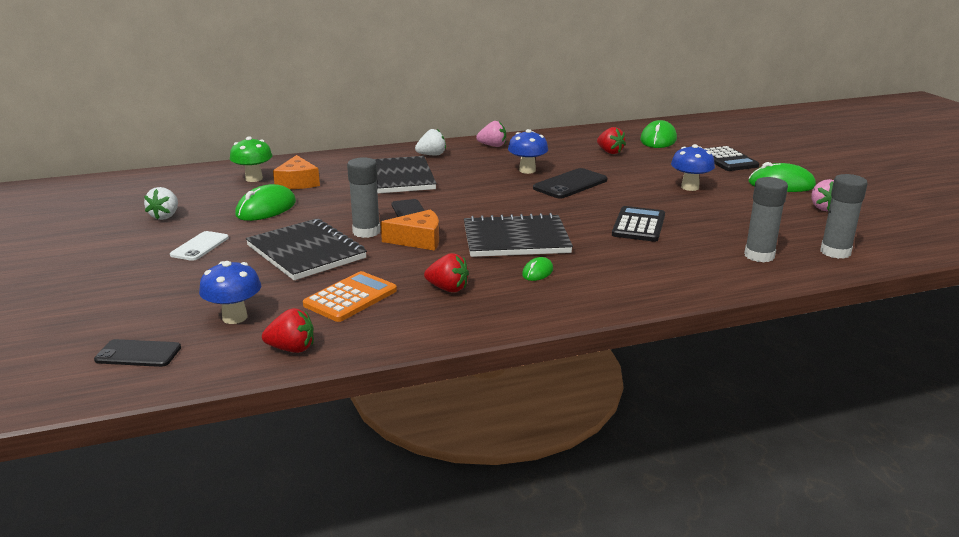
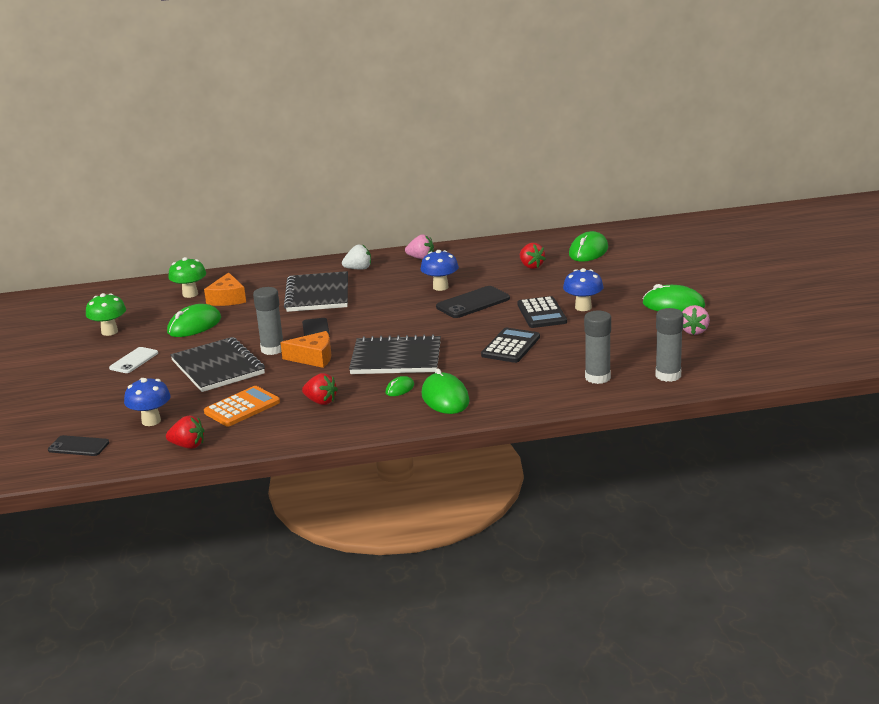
camera: 10 degrees right, 0 degrees up
(165, 216) = (109, 332): white strawberry -> green mushroom
(598, 281) = (445, 398): none -> green mouse
(727, 160) = (641, 276): black calculator -> black calculator (541, 313)

